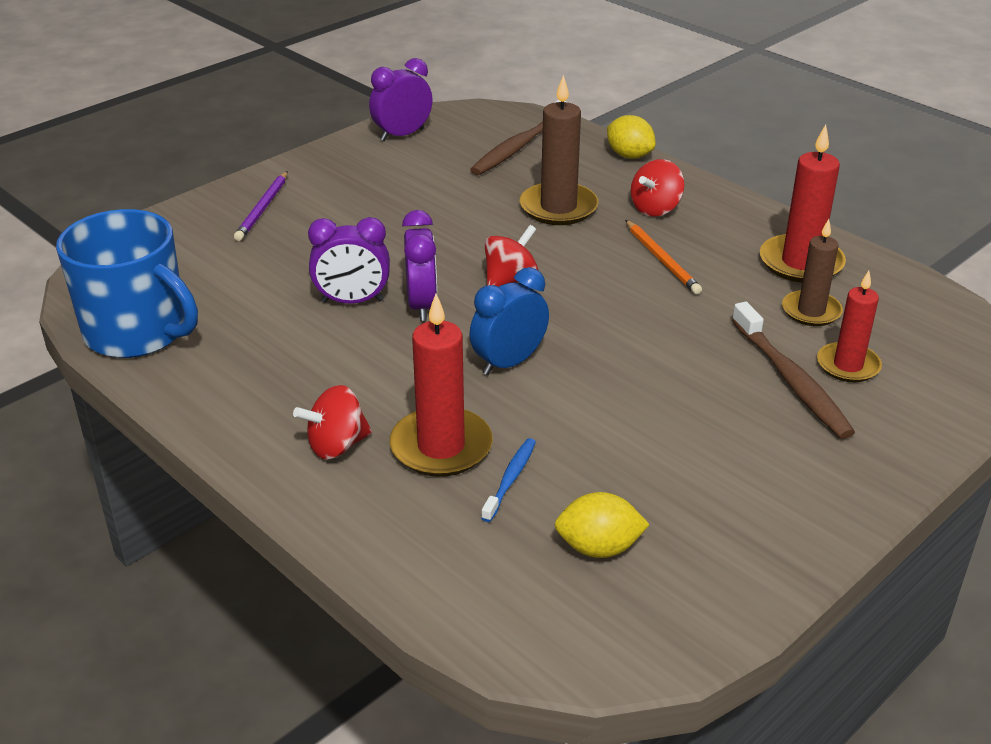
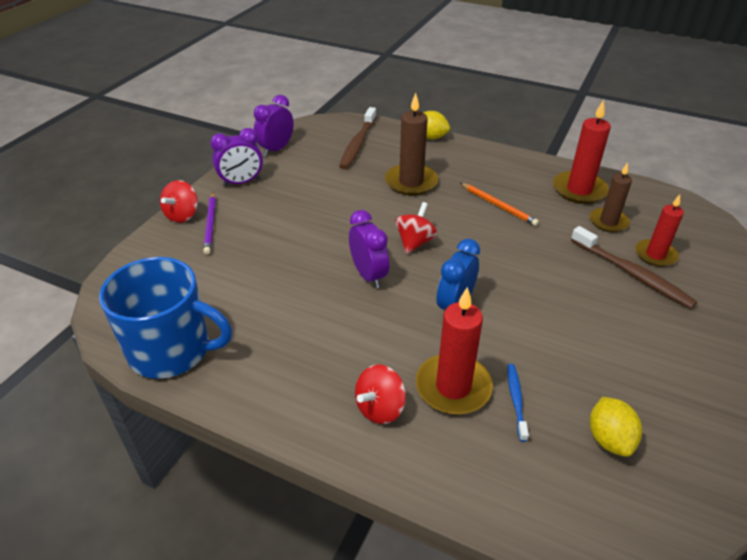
camera: 20 degrees left, 5 degrees up
(352, 301) = (319, 284): purple clock -> purple clock (241, 182)
(599, 548) = (609, 439): yellow lemon -> yellow lemon turned 75 degrees counterclockwise
(655, 208) = (470, 170): red spinning top -> red spinning top (182, 215)

